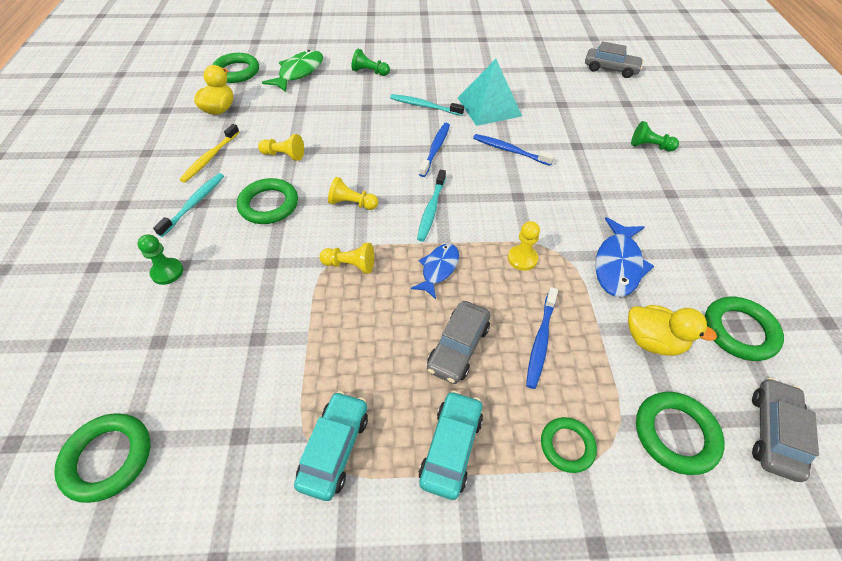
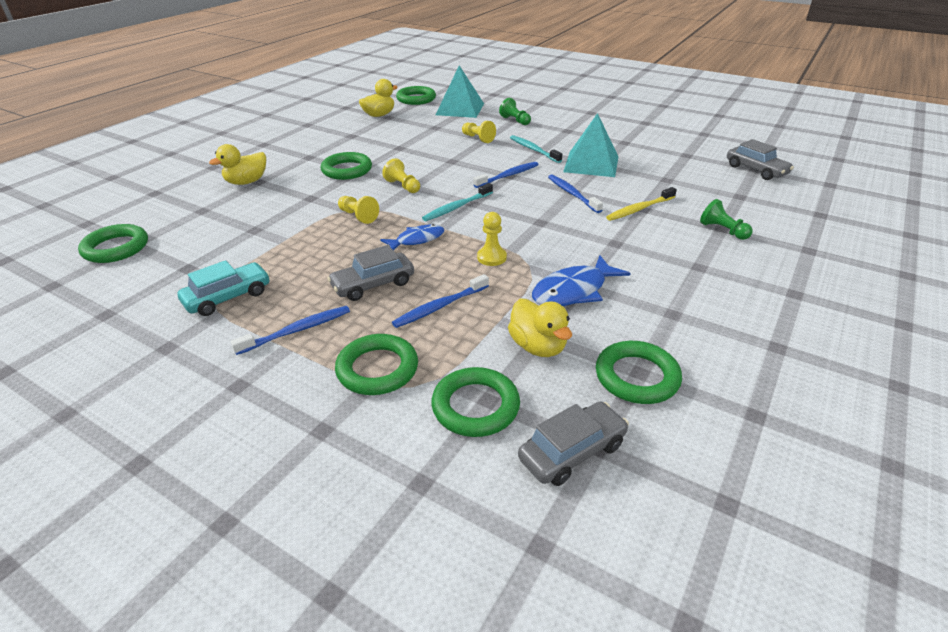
camera: 35 degrees right, 15 degrees down
(167, 272) = (246, 182): green pawn -> yellow duck
(194, 204) = (302, 156): turquoise toothbrush -> none
(210, 157) = (342, 137): yellow toothbrush -> yellow toothbrush (640, 209)
(284, 155) = (390, 148): yellow pawn -> yellow pawn (478, 138)
(299, 72) = (460, 109): green fish -> turquoise pyramid
(451, 448) = (296, 331): turquoise car -> blue toothbrush
(567, 446) = (377, 369): green ring -> green ring, size x1.53

